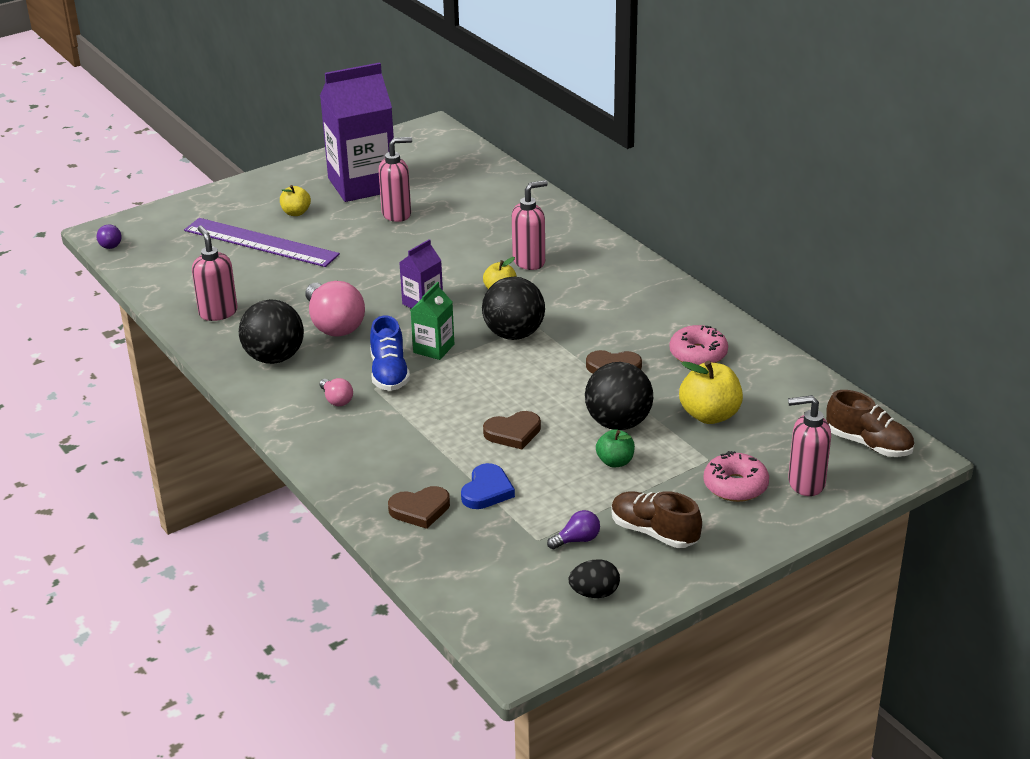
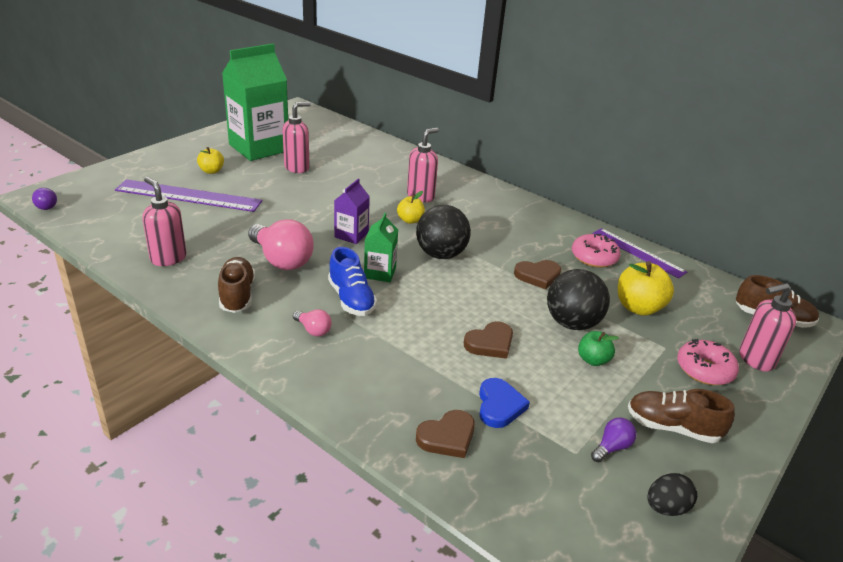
camera: 20 degrees left, 0 degrees up
(274, 358) = (237, 295): black ball -> brown shoe
(362, 184) = (259, 148): purple carton -> green carton
(759, 353) = (638, 252): none -> purple ruler

